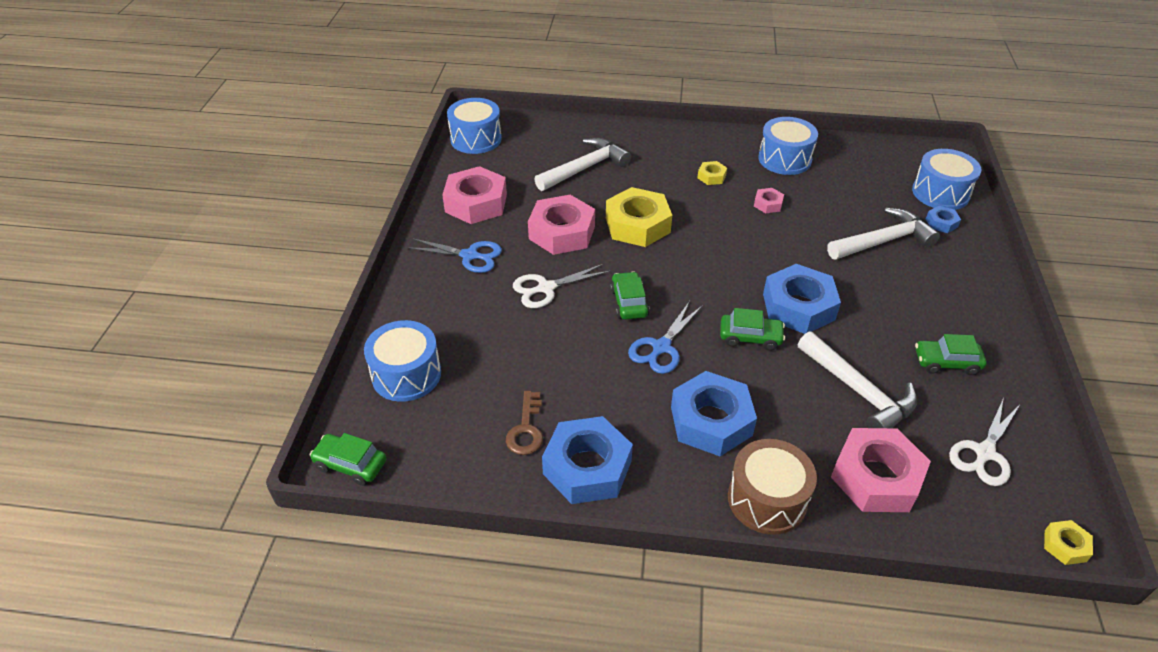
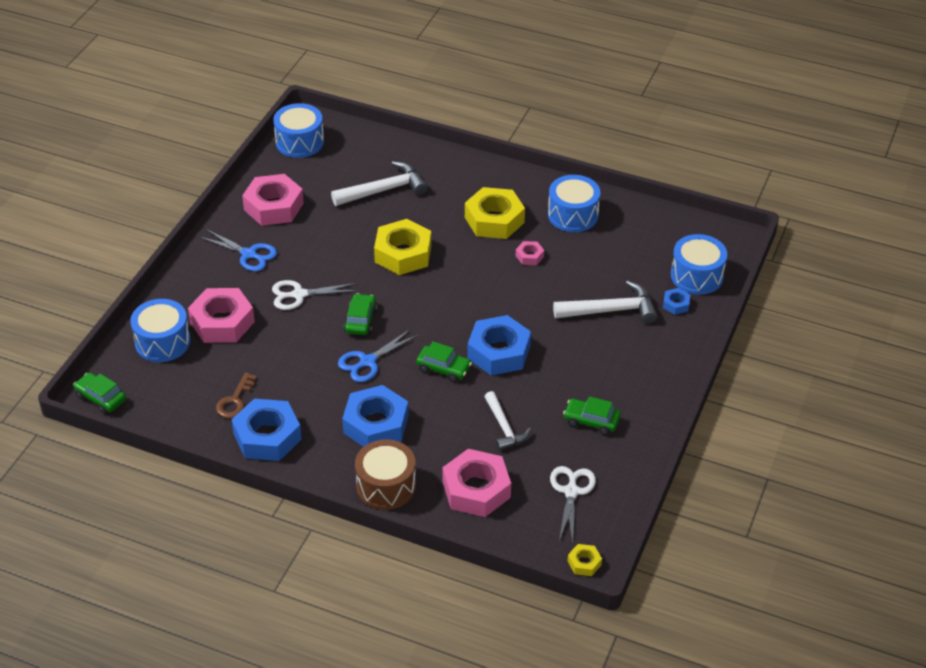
camera: 15 degrees right, 0 degrees up
(562, 232) = (335, 248): pink nut -> pink nut (222, 322)
(711, 176) = (494, 220): yellow nut -> yellow nut, size x2.16
(858, 391) = (504, 427): white hammer -> white hammer, size x0.66
(984, 453) = (571, 491): white scissors -> white scissors turned 135 degrees clockwise

